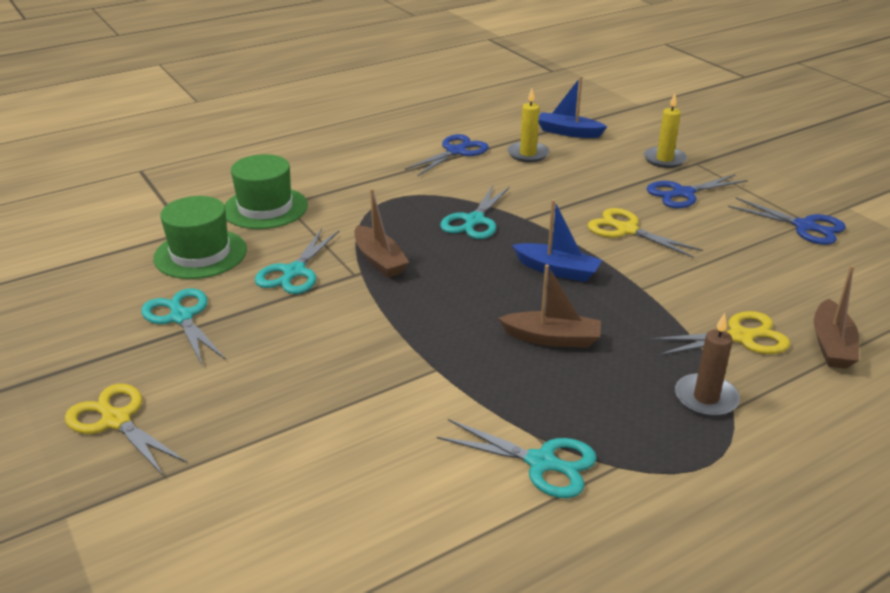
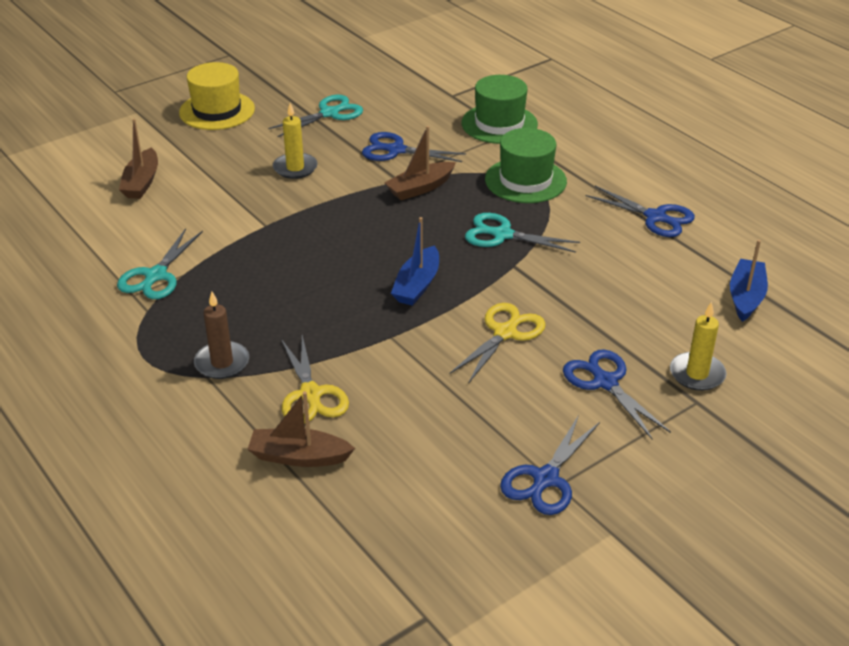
camera: 85 degrees right, 5 degrees up
(116, 420) = (217, 111): yellow scissors -> yellow hat
(200, 254) = (417, 107): green hat -> green hat (525, 180)
(294, 272) = (395, 150): turquoise scissors -> blue scissors
(528, 154) = (669, 266): yellow candle -> yellow candle (295, 168)
(552, 338) = (306, 281): brown boat -> brown boat (142, 182)

